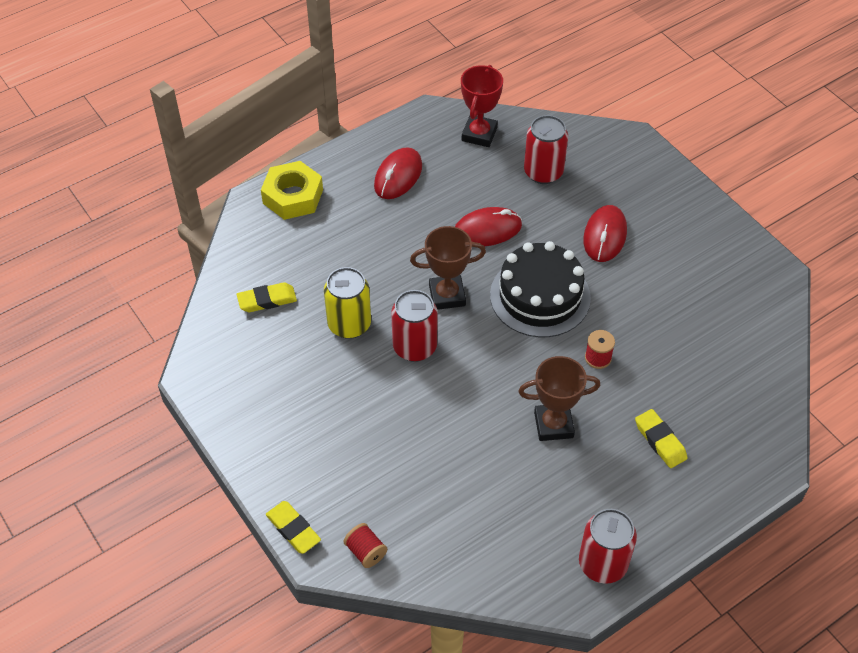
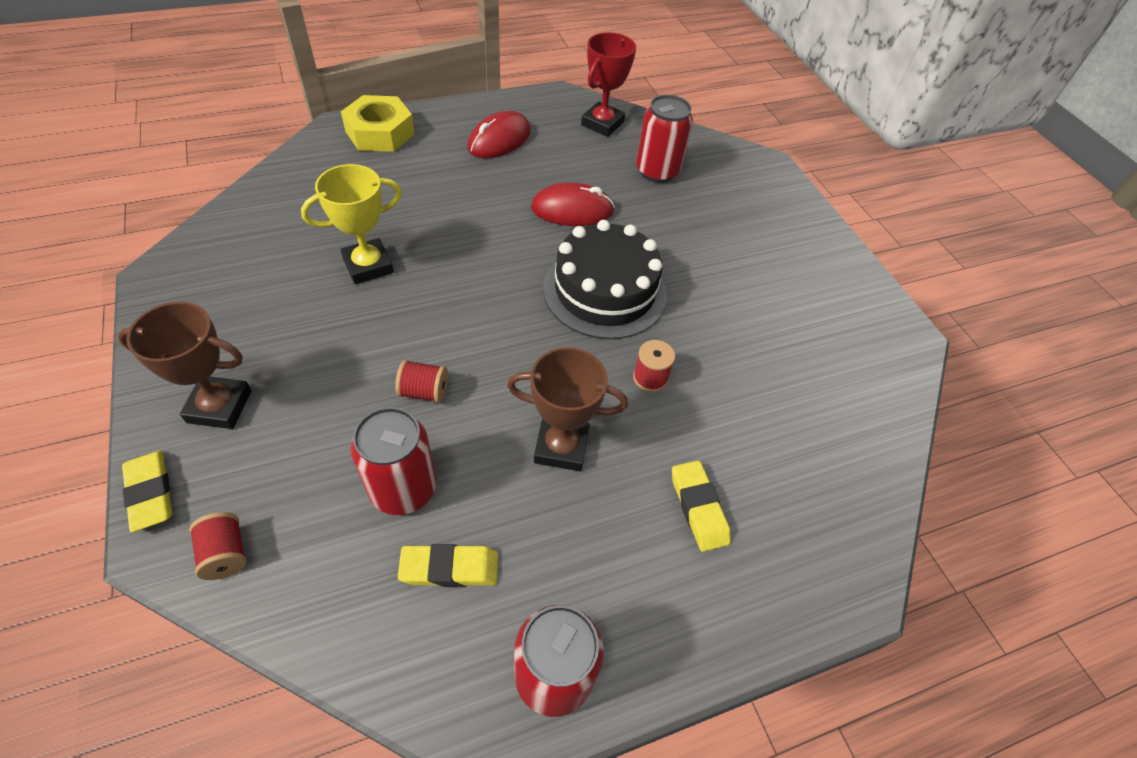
camera: 10 degrees right, 0 degrees up
(267, 300) = (292, 219): yellow eraser -> yellow eraser (449, 568)
(349, 324) = (368, 266): yellow can -> yellow trophy
(414, 347) = (430, 308): red can -> red can (403, 488)
(441, 412) = (424, 391): none -> red spool
(447, 295) = (496, 263): brown trophy -> brown trophy (219, 406)
(605, 236) = (705, 247): red mouse -> none

